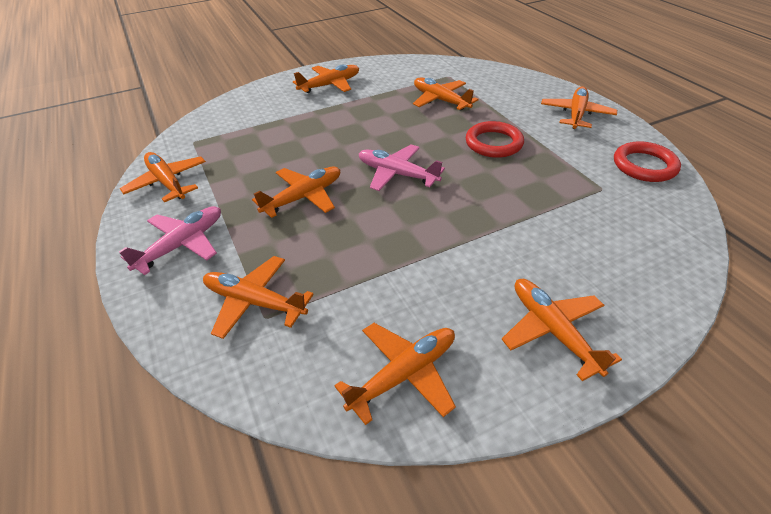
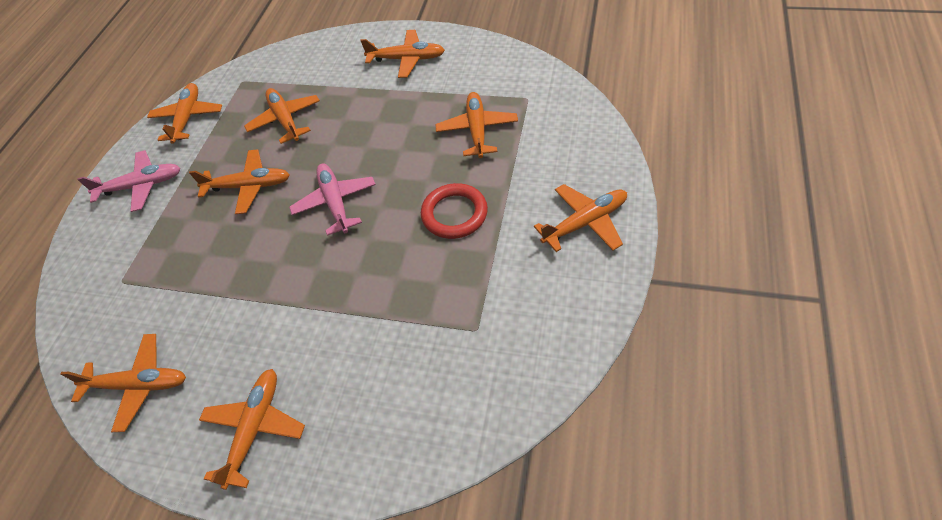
camera: 45 degrees right, 10 degrees up
(255, 302) = (128, 265): orange plane -> orange plane (285, 120)
(644, 166) = (557, 331): red ring -> none

